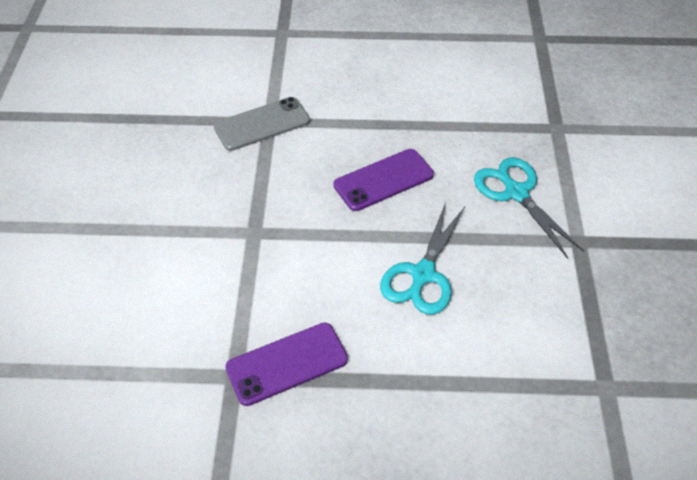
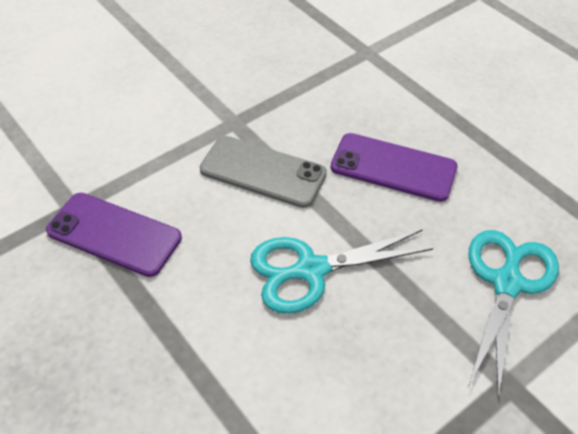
camera: 50 degrees right, 0 degrees up
(262, 124) = (357, 50): grey phone -> grey phone (263, 172)

